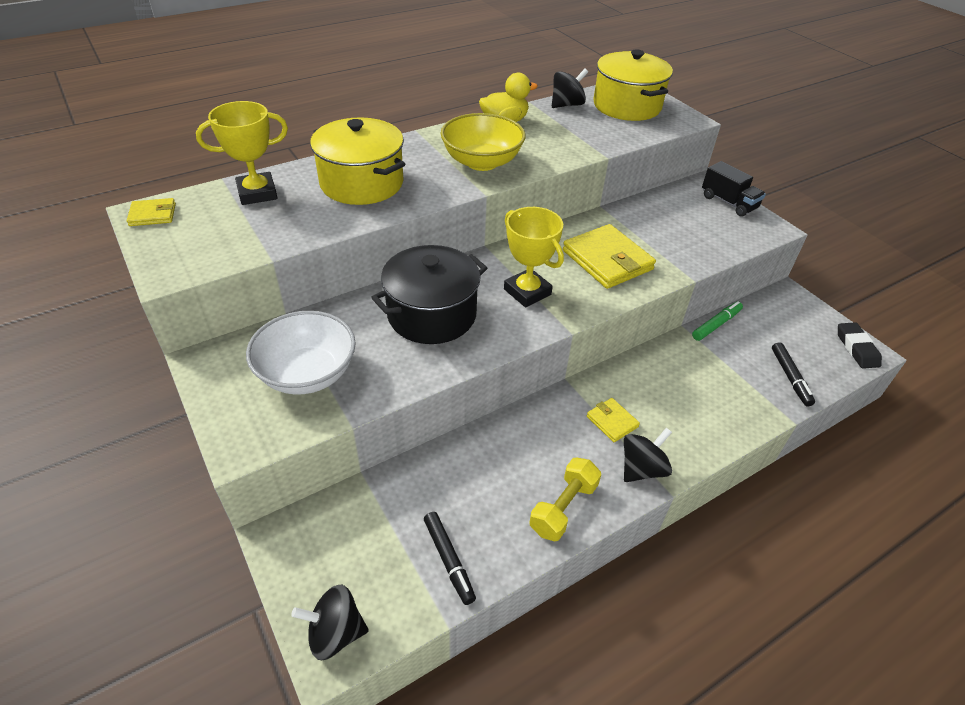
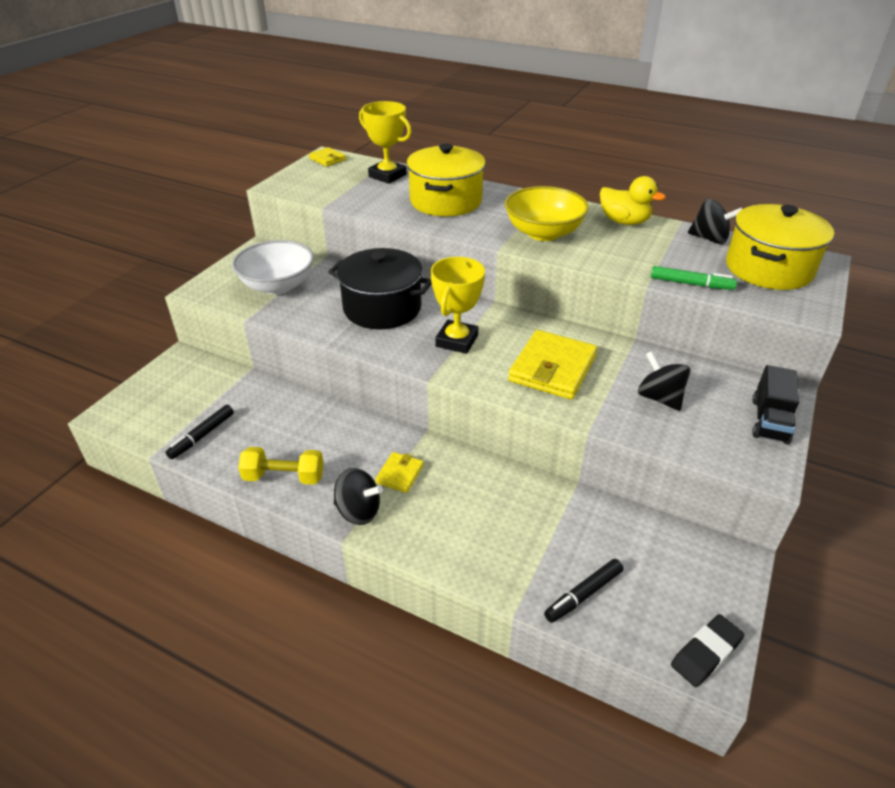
camera: 60 degrees right, 5 degrees down
(335, 633) = (124, 410): black spinning top -> black spinning top (659, 398)
(716, 324) = (607, 508): green marker -> green marker (691, 284)

